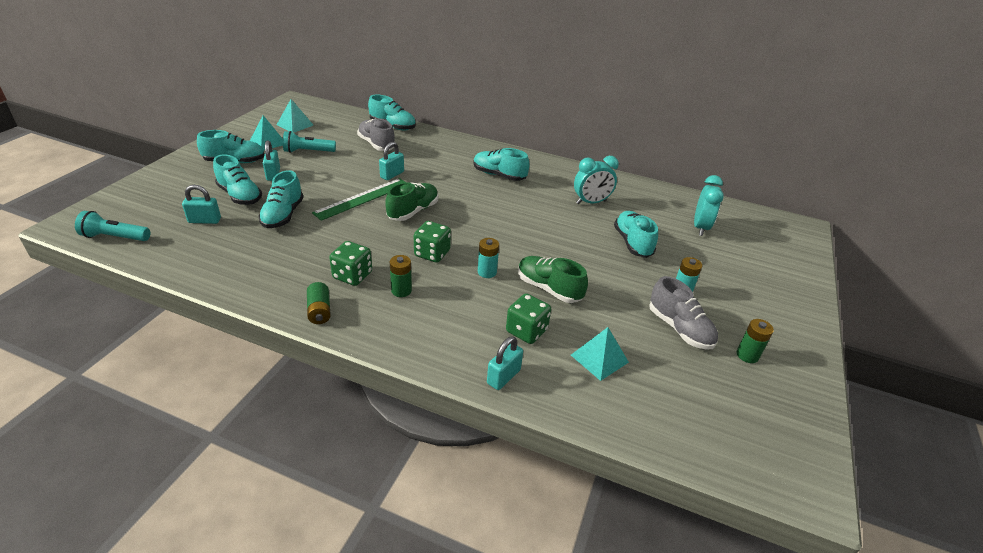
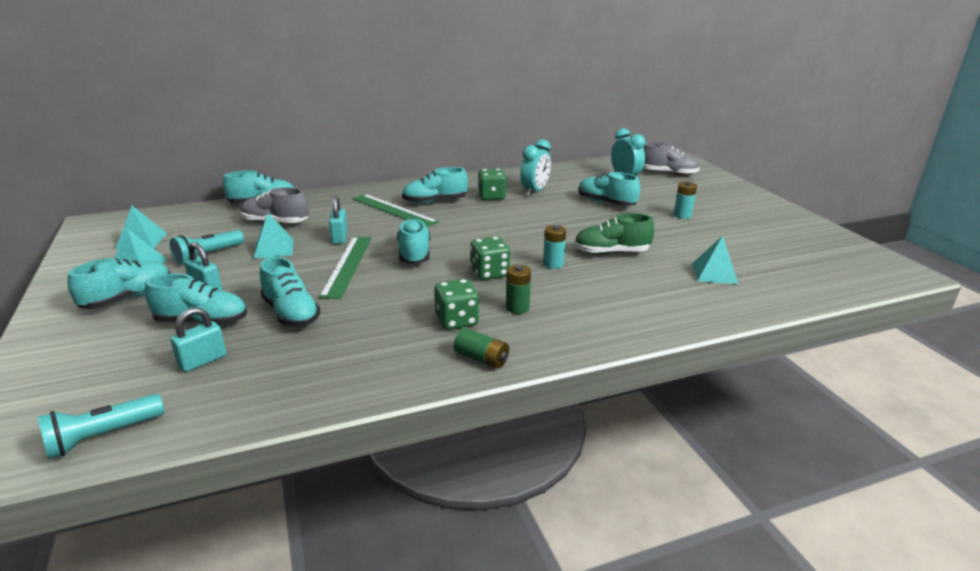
camera: 40 degrees left, 10 degrees down
(345, 164) = (274, 248): none -> turquoise pyramid
(413, 211) = (414, 254): green shoe -> turquoise shoe
(460, 169) = (394, 210): none -> green ruler
(503, 377) = (689, 316): turquoise padlock -> none
(526, 331) = (648, 283): green dice -> green dice (491, 197)
(679, 329) = (719, 234): grey shoe -> grey shoe (668, 173)
(747, 355) = (771, 230): green battery -> none

